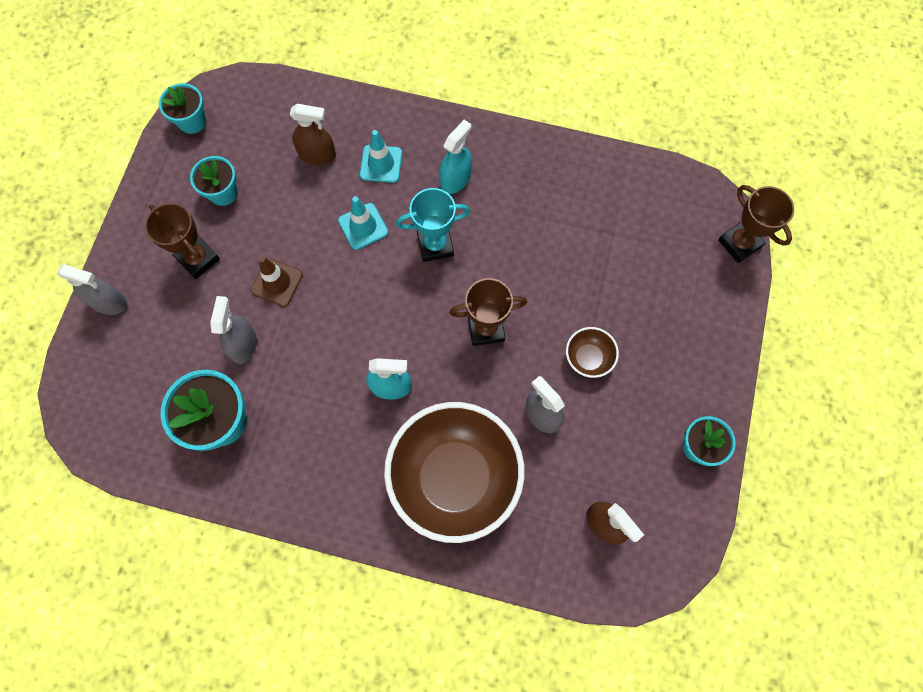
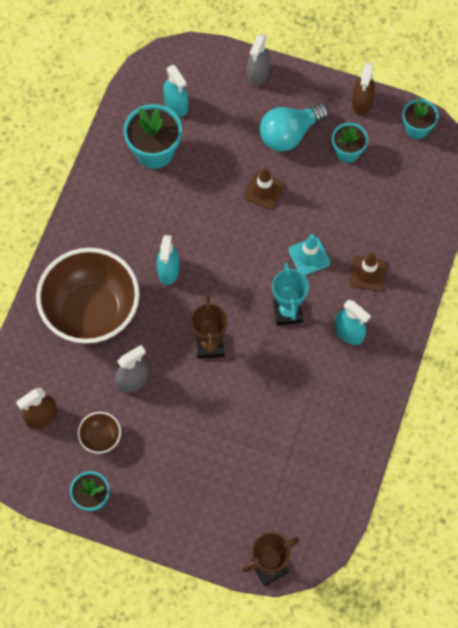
camera: 95 degrees right, 5 degrees down
(151, 400) = (176, 104): none -> turquoise spray bottle
(198, 259) = (289, 134): brown trophy -> turquoise light bulb
(243, 344) = (214, 166): grey spray bottle -> none
(317, 154) = (379, 224): brown spray bottle -> brown spray bottle (362, 102)
(381, 164) = (367, 273): turquoise traffic cone -> brown traffic cone
(588, 358) = (176, 422): brown bowl -> brown bowl (100, 438)

